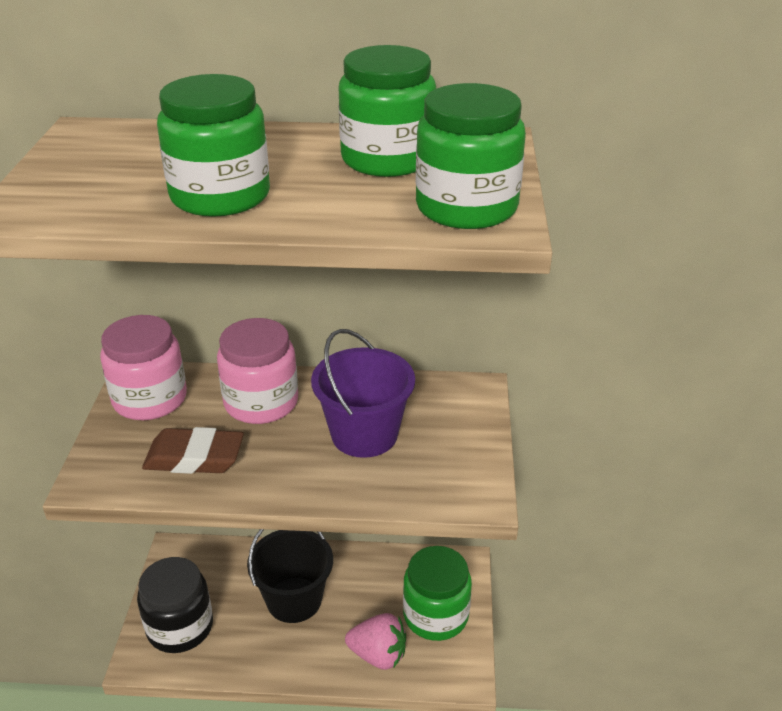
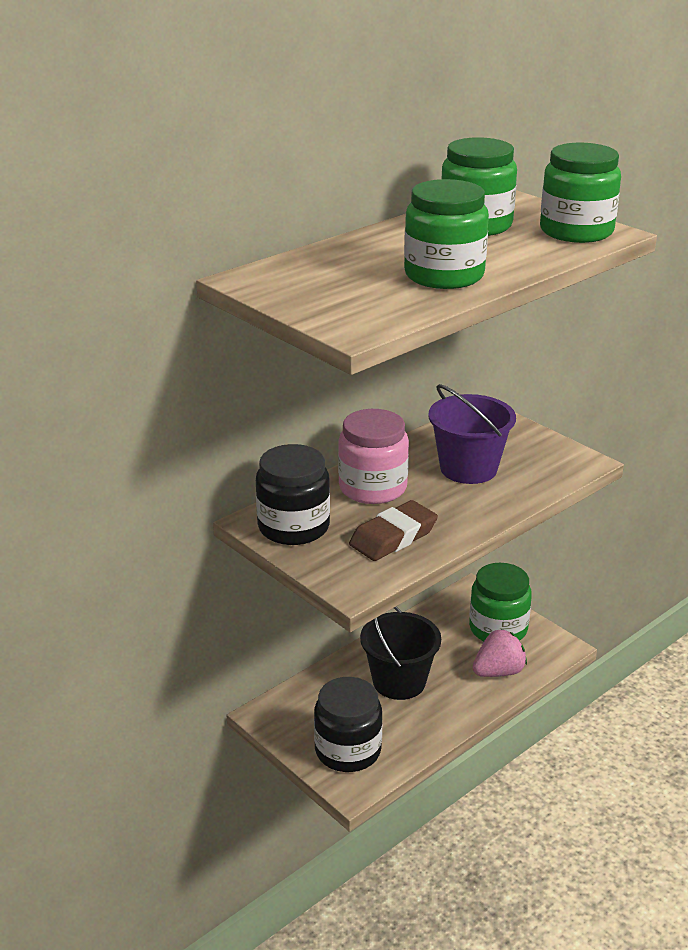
camera: 45 degrees left, 5 degrees down
(150, 399) = (293, 527): pink jar -> black jar

